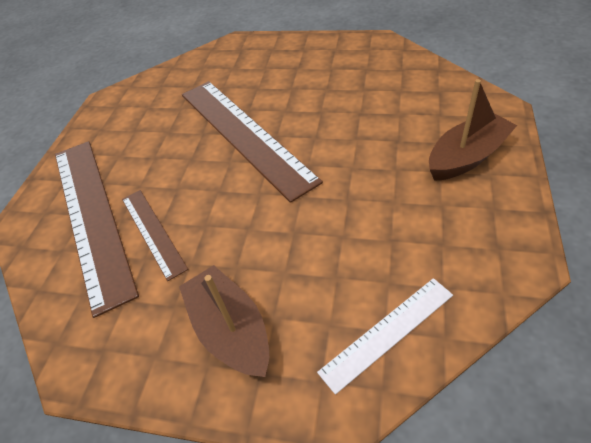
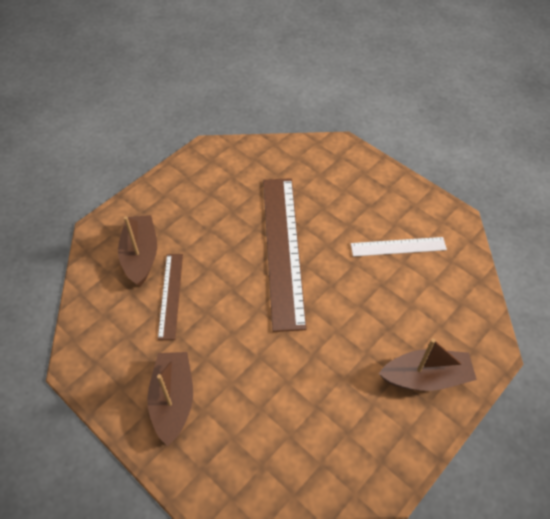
camera: 25 degrees right, 5 degrees up
(91, 216) = (140, 255): brown ruler -> brown boat
(387, 332) = (262, 467): white ruler -> white ruler (398, 247)

